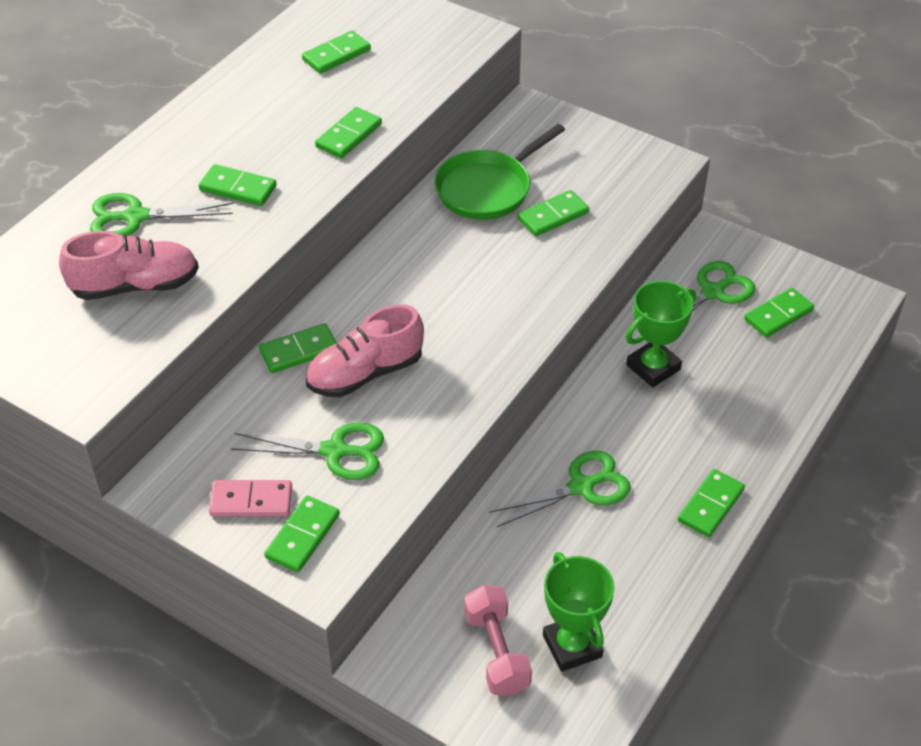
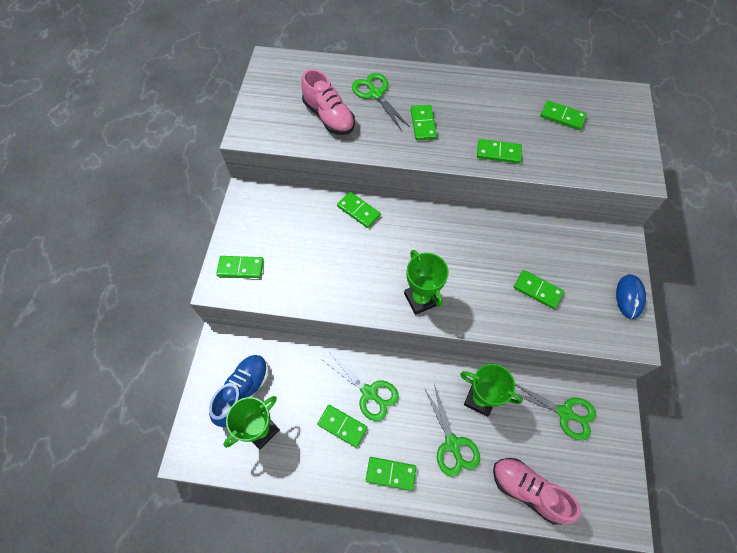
camera: 65 degrees right, 15 degrees up
(251, 500) = (253, 236): pink domino -> none
(335, 451) = (300, 258): green scissors -> green scissors (452, 444)
(365, 373) = (359, 247): pink shoe -> pink shoe (528, 491)
(487, 189) = (536, 246): green pan -> none
(495, 336) = (420, 299): none -> green trophy
(496, 652) = (243, 392): pink dumbbell -> blue shoe
(611, 141) = (629, 297): none -> blue mouse
(778, 315) = (571, 463): green domino -> green domino (342, 426)

